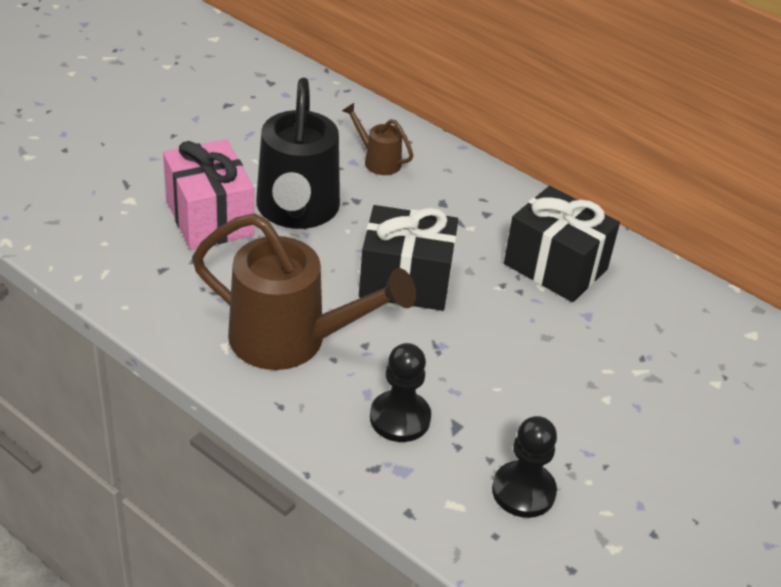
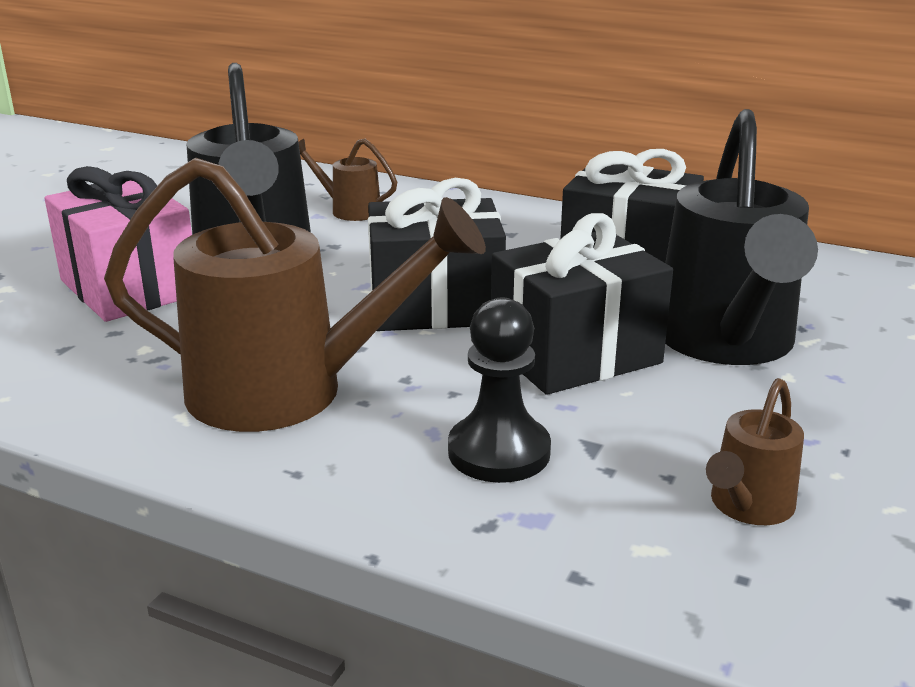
camera: 10 degrees left, 15 degrees down
(479, 348) = (575, 354): none -> black gift
(523, 491) = (747, 507): black pawn -> brown watering can
(583, 360) = (726, 343): none -> black watering can

